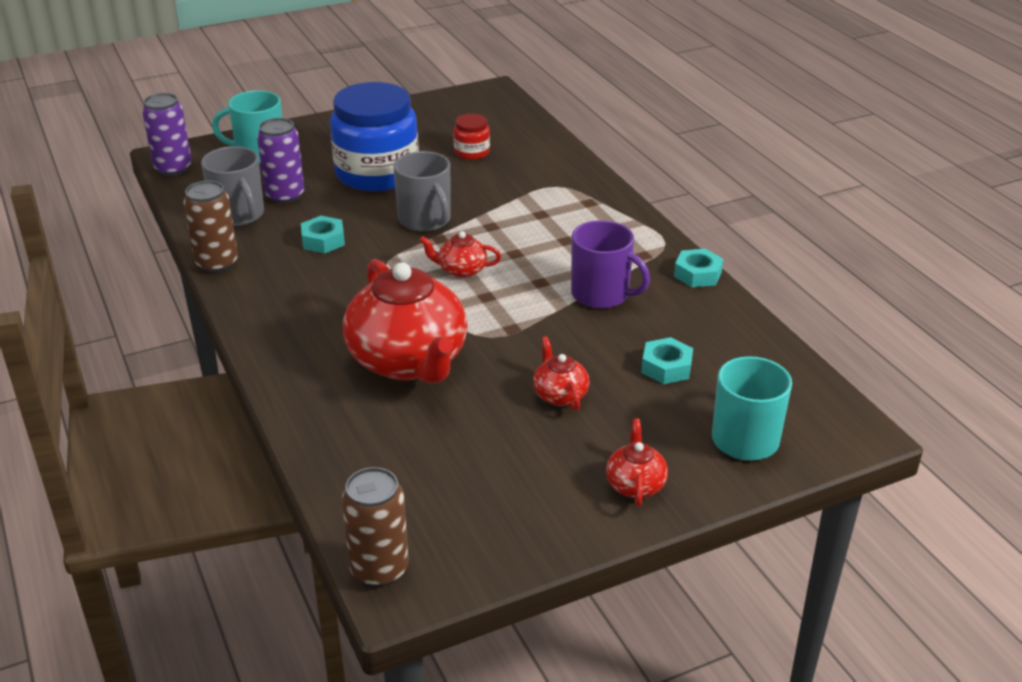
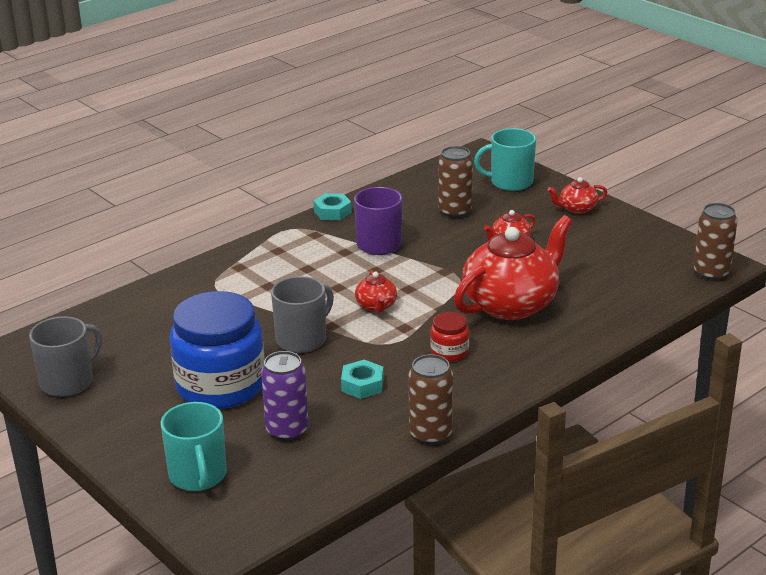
camera: 105 degrees left, 5 degrees down
(173, 168) = (253, 529): purple can -> none
(238, 215) = (337, 448): grey mug -> grey mug (68, 382)
(472, 152) = (159, 340): red jar -> red jar (449, 352)
(666, 367) = (455, 211): turquoise nut -> brown can

